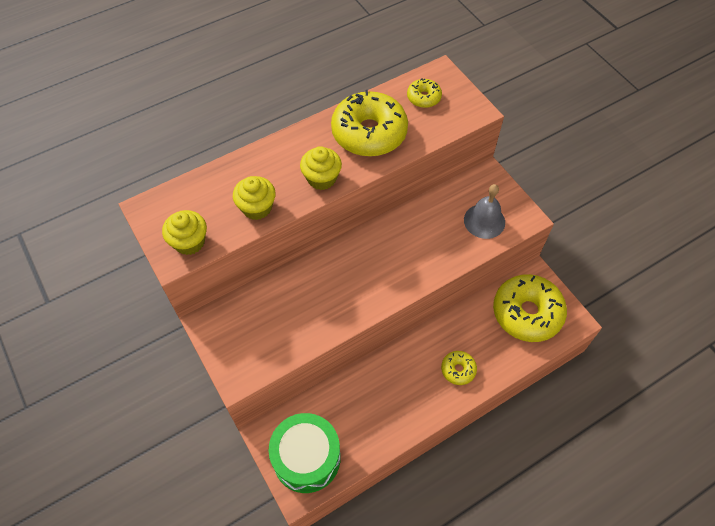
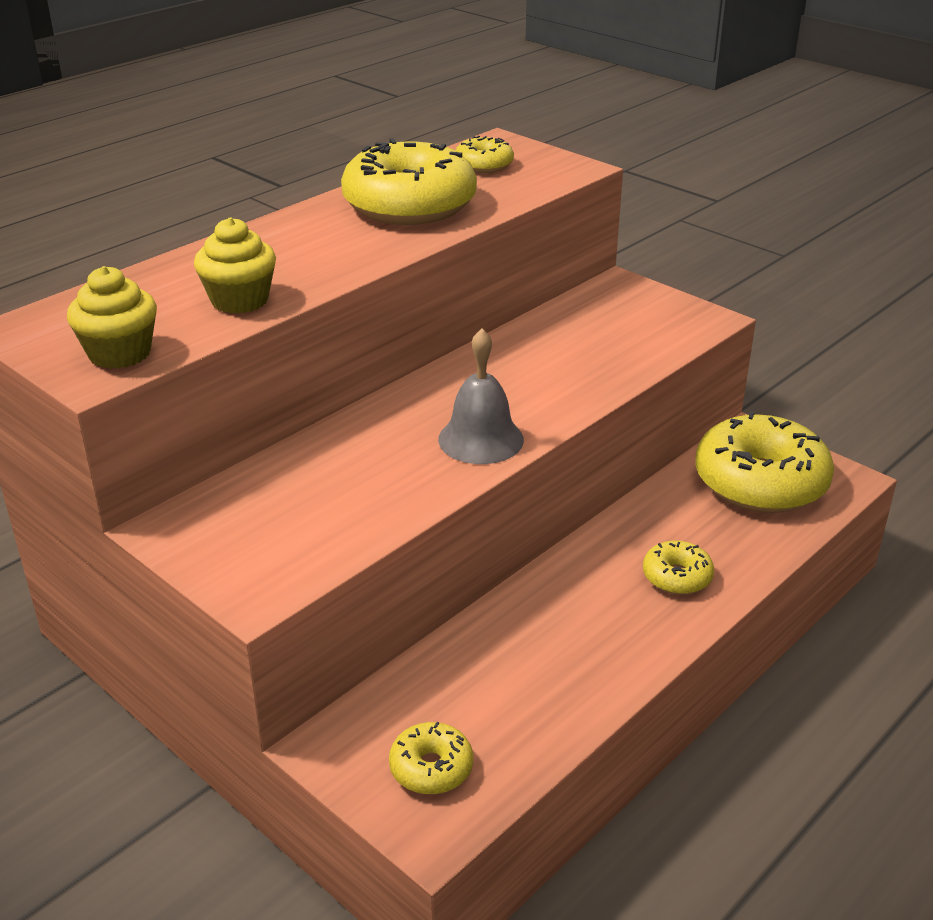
camera: 15 degrees left, 25 degrees down
(306, 458) = (431, 768): green drum -> yellow donut
(321, 178) = (347, 257): yellow cupcake -> none
(484, 221) = (640, 331): grey bell -> grey bell (481, 439)

